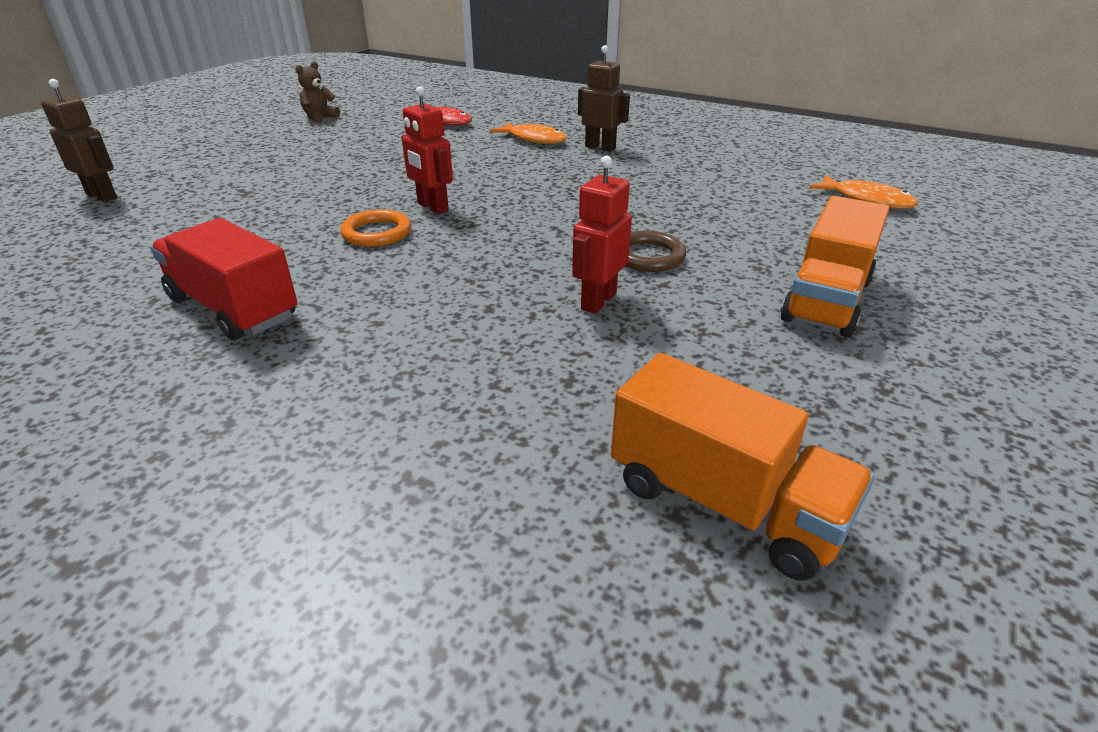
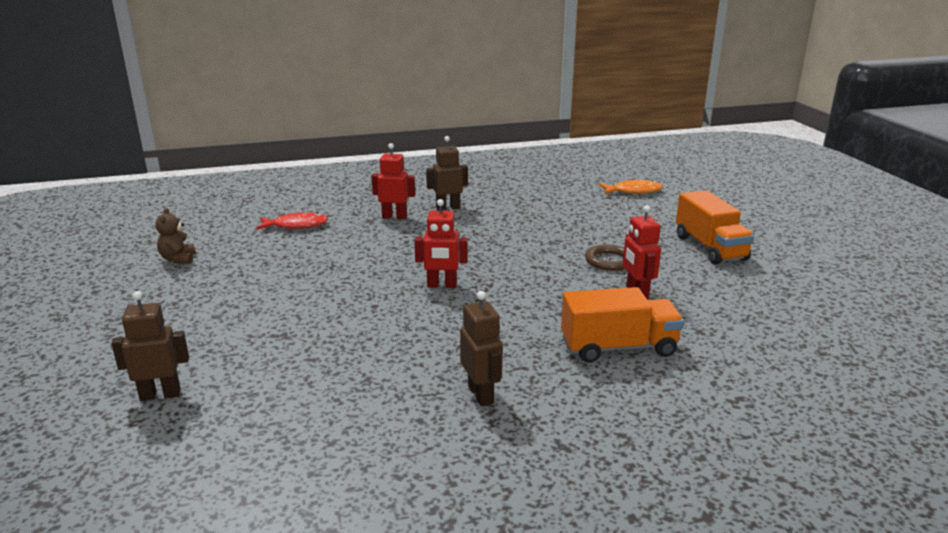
camera: 45 degrees left, 10 degrees down
(233, 308) = (481, 394): red truck -> brown robot
(377, 233) = (449, 315): orange ring -> none
(534, 139) = (394, 217): orange fish -> red robot
(724, 503) = (824, 340): orange truck -> orange truck (618, 347)

